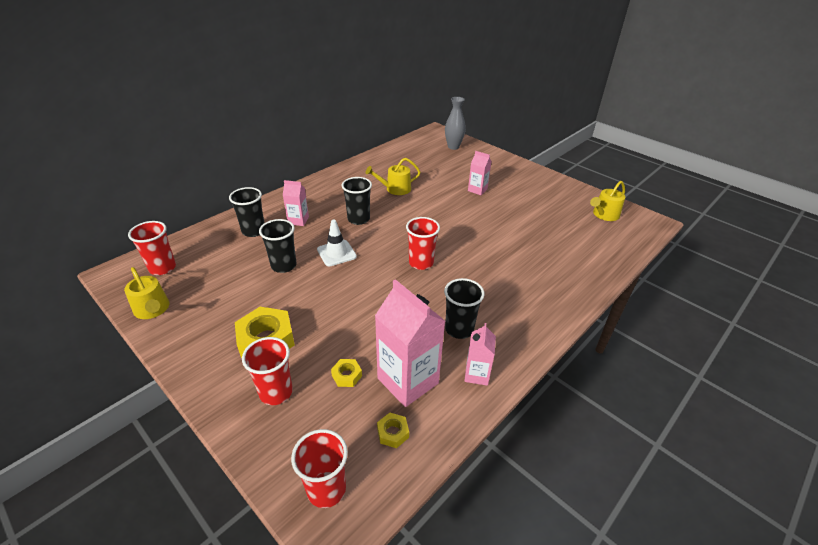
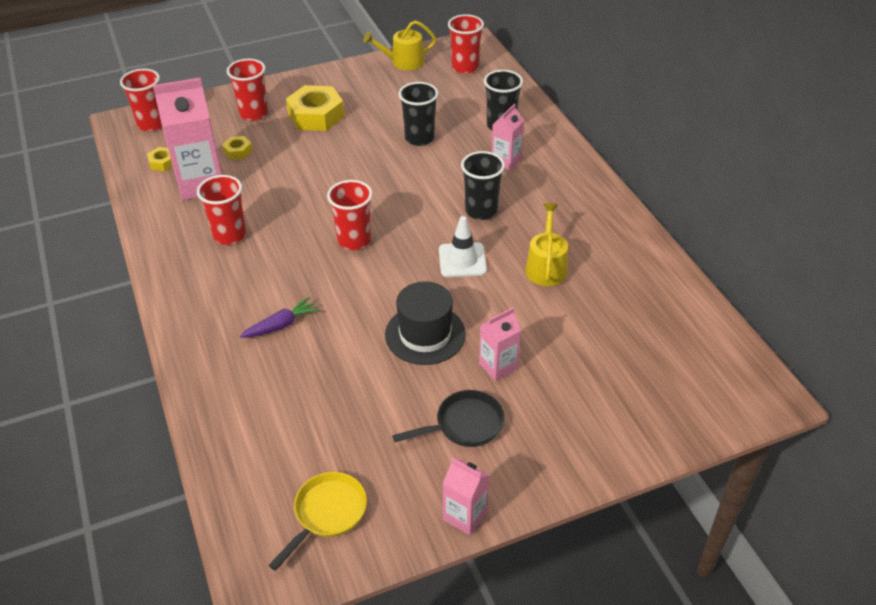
camera: 115 degrees right, 5 degrees up
(336, 253) = (418, 178): white traffic cone -> white traffic cone (462, 260)
(453, 147) = (681, 397): grey vase -> none
(459, 329) = (229, 235): black cup -> red cup
(476, 215) = (425, 334): none -> black hat
(476, 374) = (169, 227): pink carton -> pink carton (465, 516)
(517, 268) = (281, 325): none -> purple carrot
(520, 191) = (464, 425): none -> black pan
(604, 215) = (327, 514): yellow watering can -> yellow pan

